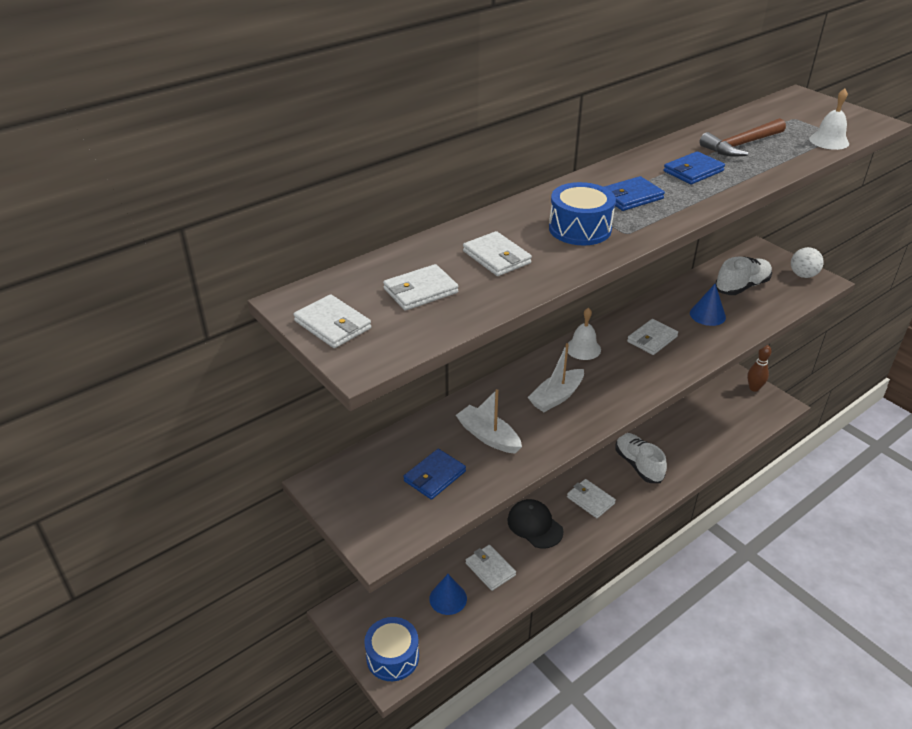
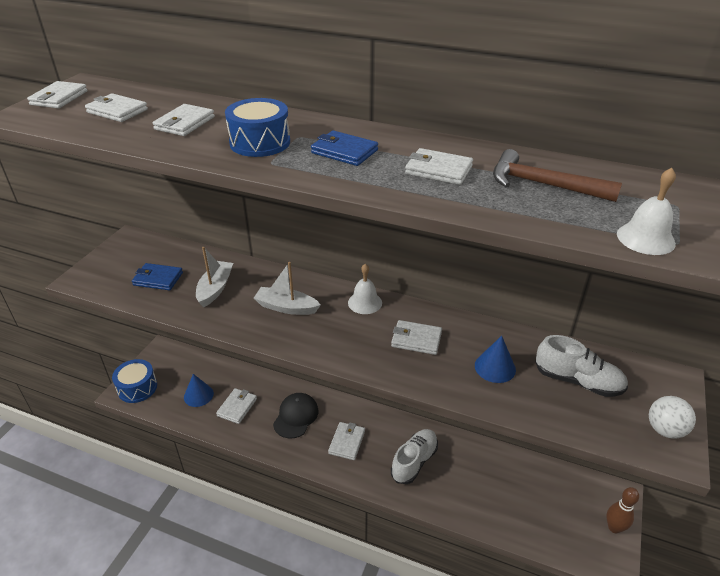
camera: 60 degrees right, 0 degrees up
(693, 171) = (438, 170): blue wallet -> white wallet

